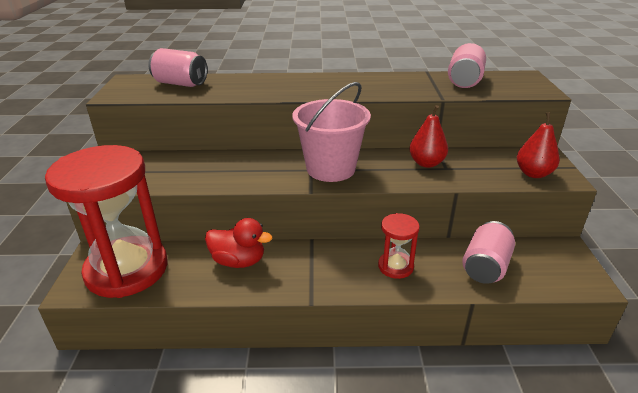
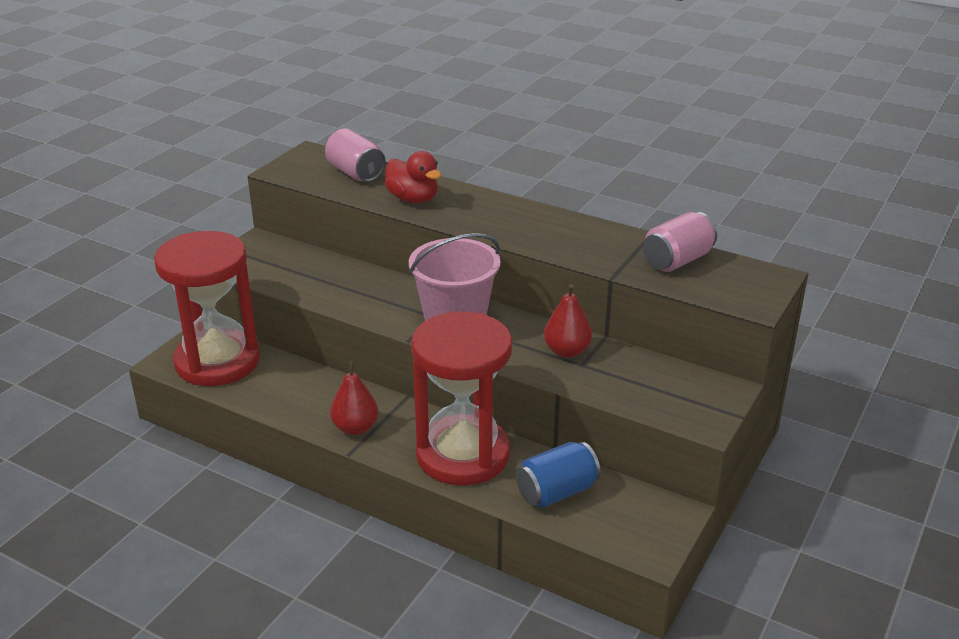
camera: 30 degrees right, 0 degrees up
(238, 261) = (319, 391): red duck -> red duck (413, 199)
(395, 266) = (462, 454): red hourglass -> red hourglass, size x2.24
(485, 267) = (556, 492): pink can -> blue can
(533, 173) = (675, 406): red pear -> red pear (355, 428)

